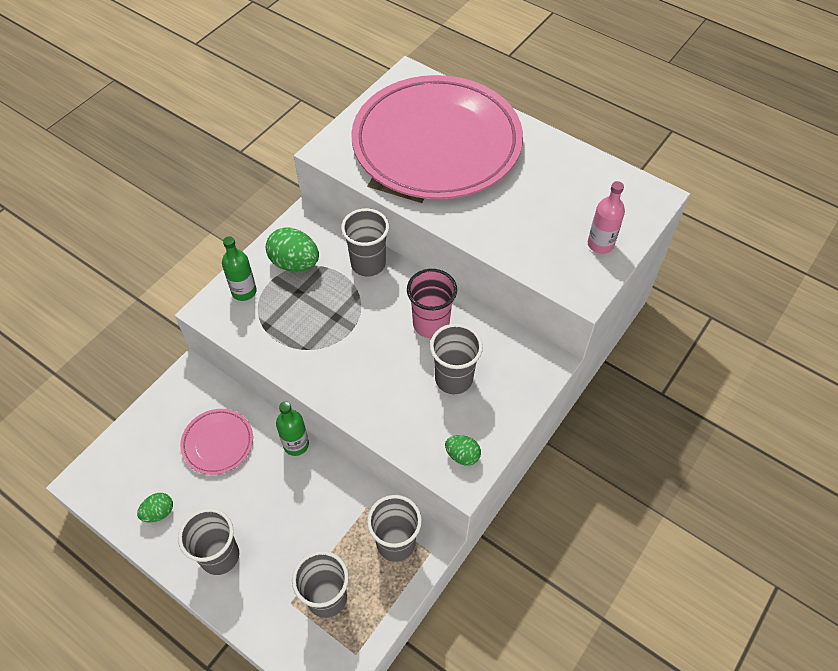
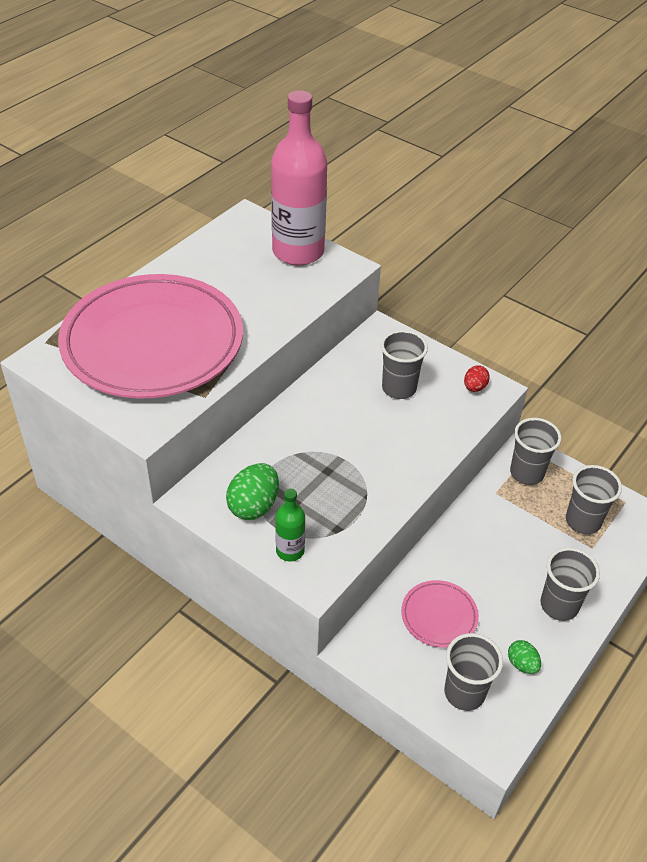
camera: 90 degrees left, 10 degrees down
(296, 444) = (436, 547): green bottle -> none
(368, 264) = (261, 444): grey cup -> grey cup (464, 692)
(431, 324) = (339, 400): pink cup -> none
(462, 455) = (474, 387): green egg -> red egg
(600, 244) = (298, 251): pink bottle -> pink bottle, size x2.22

